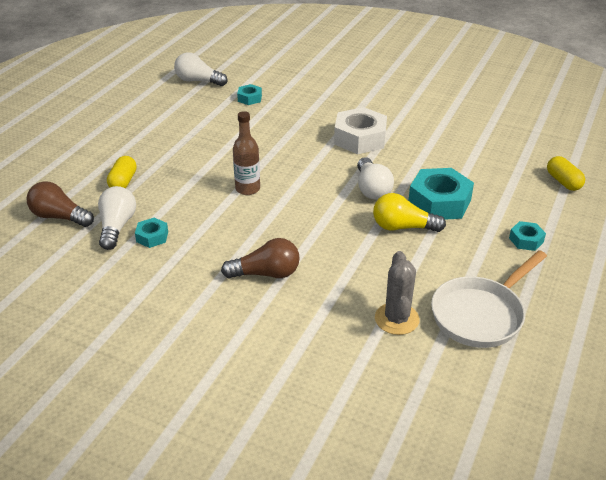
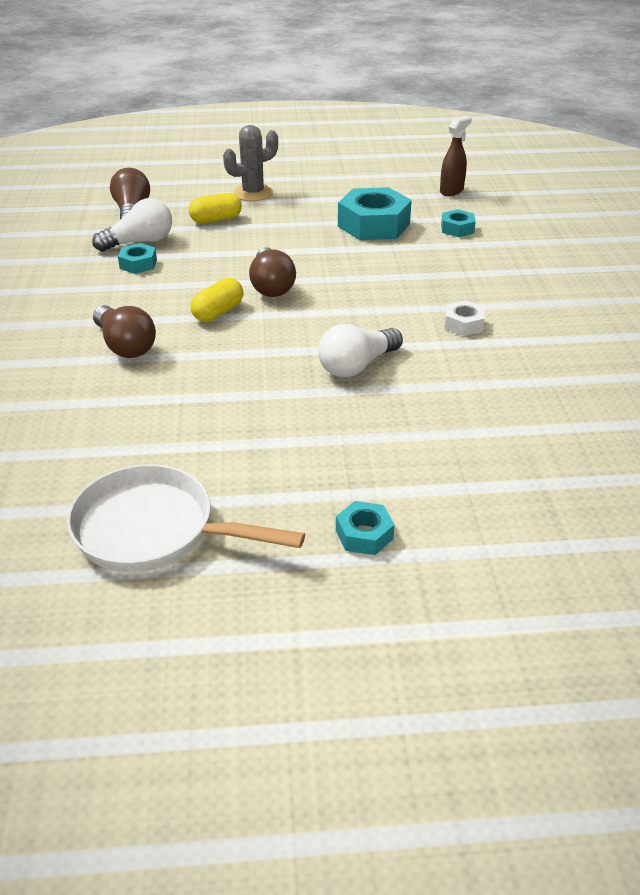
camera: 60 degrees right, 0 degrees up
(198, 81) = (451, 191): white light bulb -> brown spray bottle
(247, 189) = (271, 286): brown bottle -> brown light bulb
(360, 138) = (463, 324): white nut -> white nut, size x0.50
(396, 319) = (101, 460): grey cactus -> grey cactus (253, 193)
(403, 227) = (295, 413): yellow light bulb -> none
(439, 202) = (382, 428): turquoise nut -> turquoise nut (374, 225)
(563, 182) = (571, 540): yellow capsule -> yellow capsule (218, 312)

